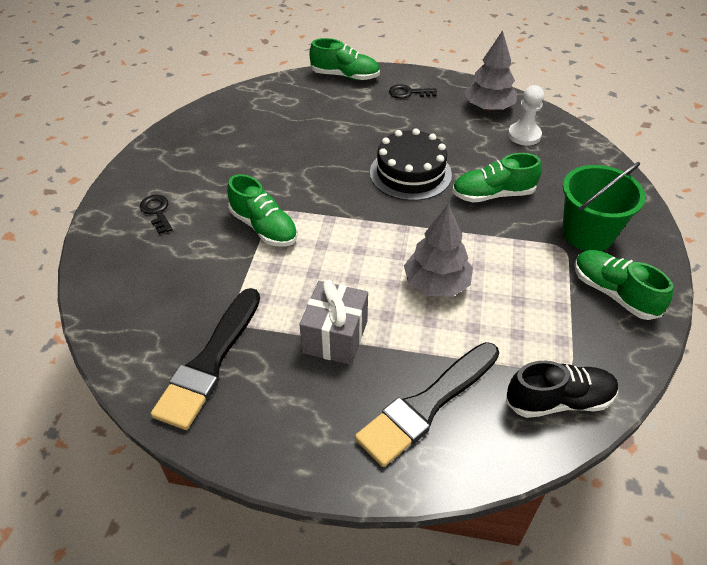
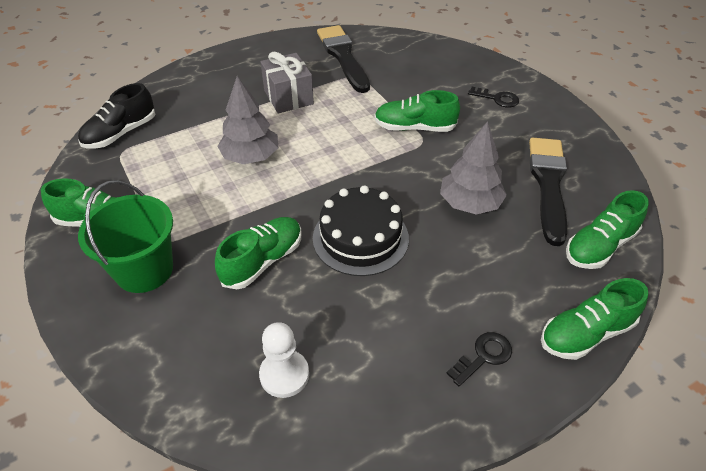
camera: 140 degrees right, 0 degrees up
(274, 96) = (599, 246): none -> green shoe
(427, 405) = (203, 95): black brush -> black brush (548, 184)
(488, 108) = (364, 400): grey tree -> grey tree (469, 203)

